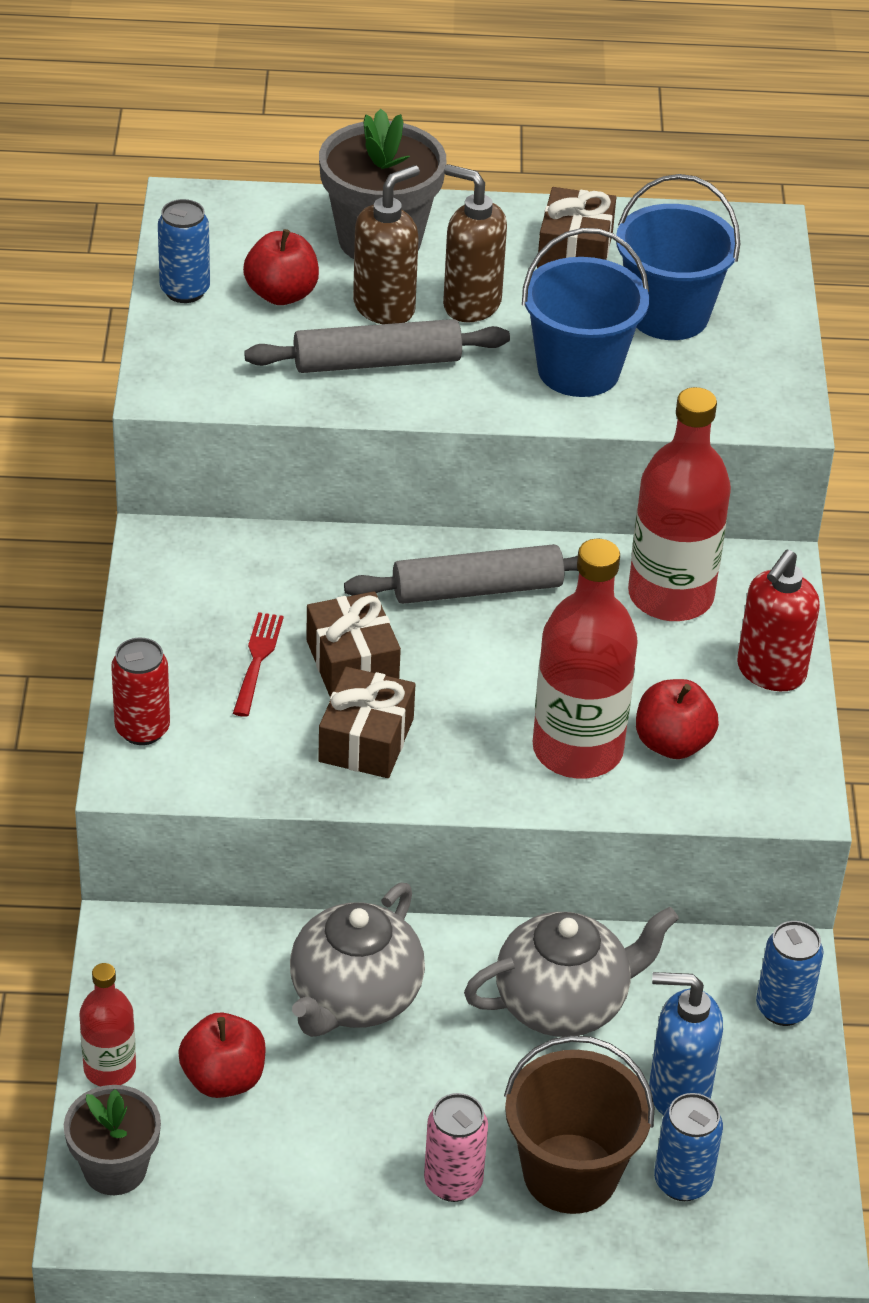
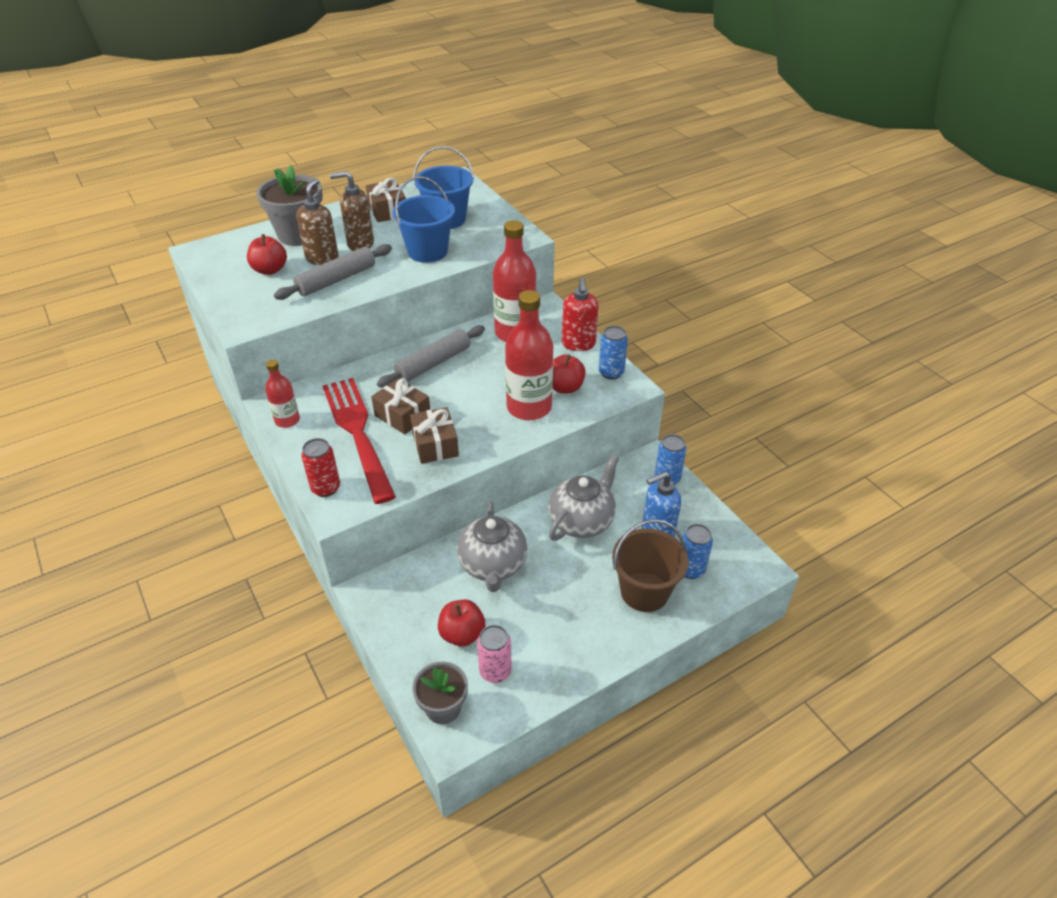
camera: 30 degrees left, 0 degrees up
(109, 1068) = (404, 659): red bottle -> red bottle (287, 420)
(185, 291) = (221, 284): blue can -> blue can (611, 373)
(257, 661) = (358, 434): red fork -> red fork, size x2.42
(453, 1182) = (600, 623): pink can -> pink can (495, 671)

